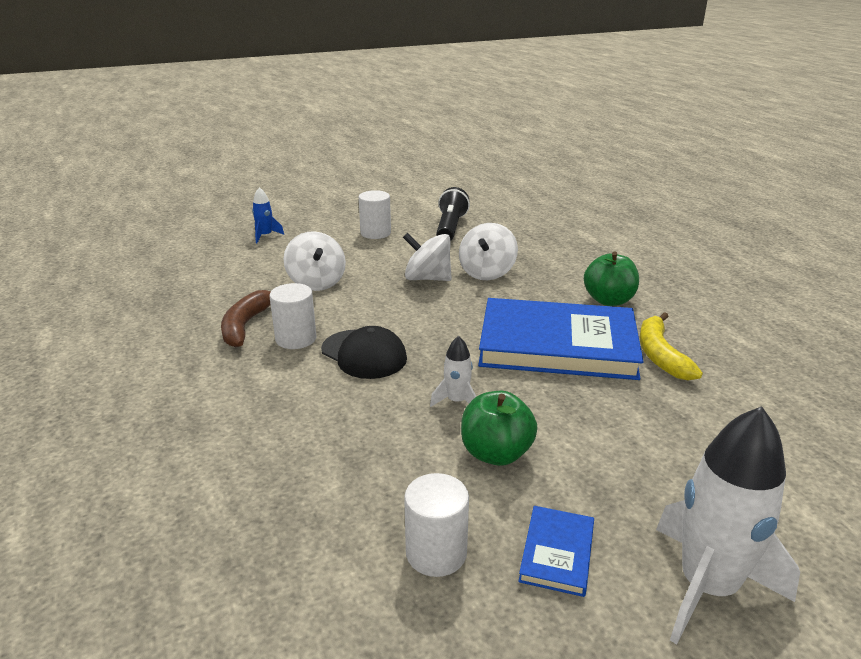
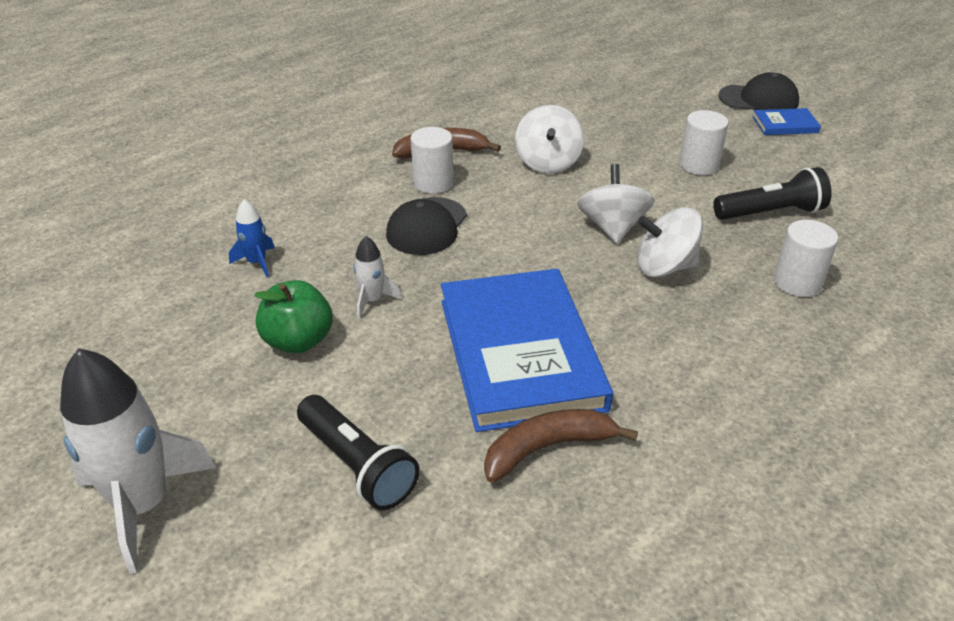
camera: 70 degrees right, 10 degrees up
(265, 236) = (625, 105): blue rocket -> blue rocket (257, 262)
(313, 196) = (758, 100): none -> black cap
(316, 282) = (548, 162): white spinning top -> white spinning top turned 45 degrees counterclockwise
(436, 553) = (164, 332): white cylinder -> white cylinder (797, 282)
(557, 553) = (173, 400): blue book -> blue book (785, 125)
(608, 300) = (668, 385): green apple -> none
(660, 355) = (547, 448): yellow banana -> brown banana
(667, 442) = (357, 465): none -> black flashlight

